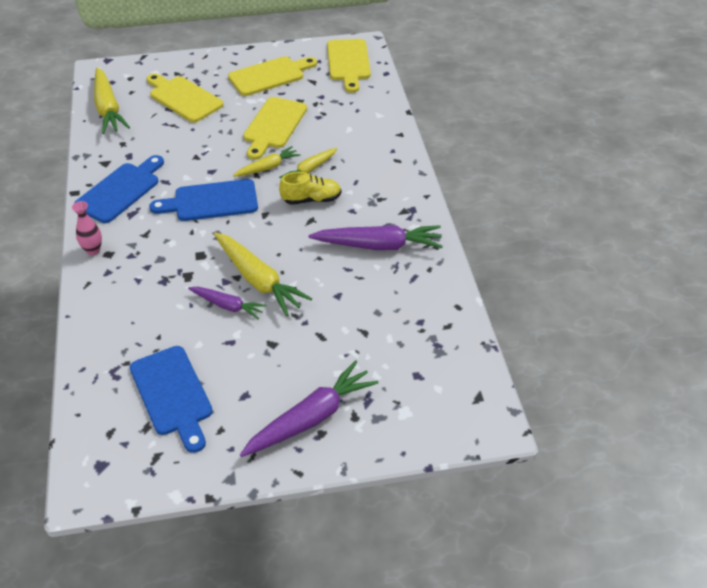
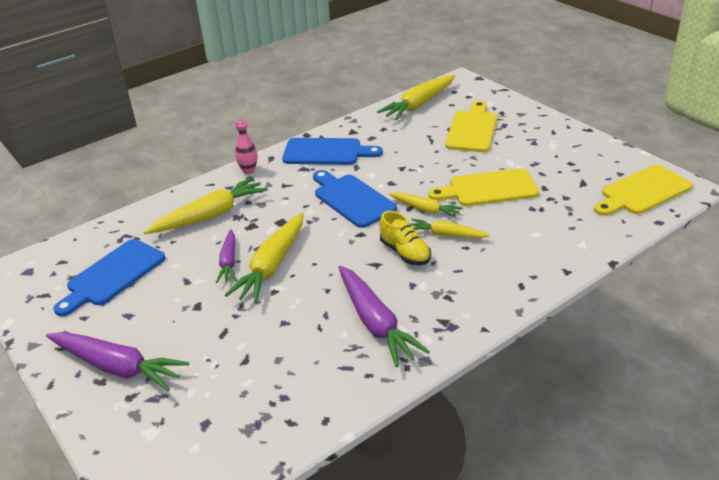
camera: 65 degrees right, 10 degrees down
(142, 299) = (210, 215): none -> yellow carrot
(269, 75) = (559, 157): yellow cutting board -> none

